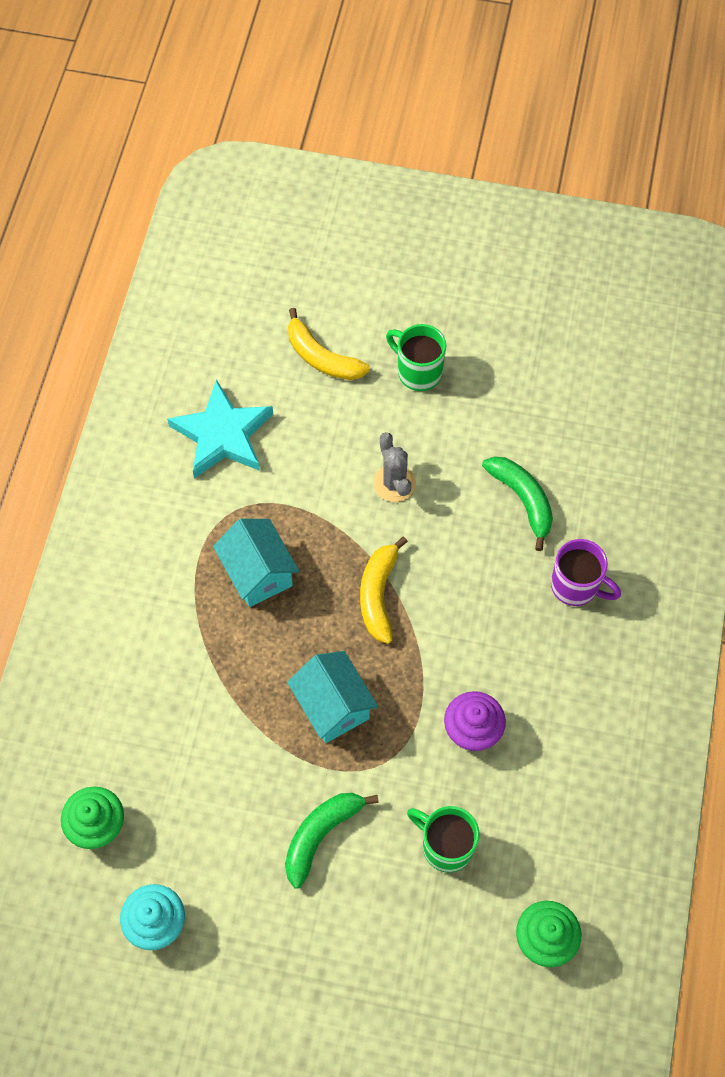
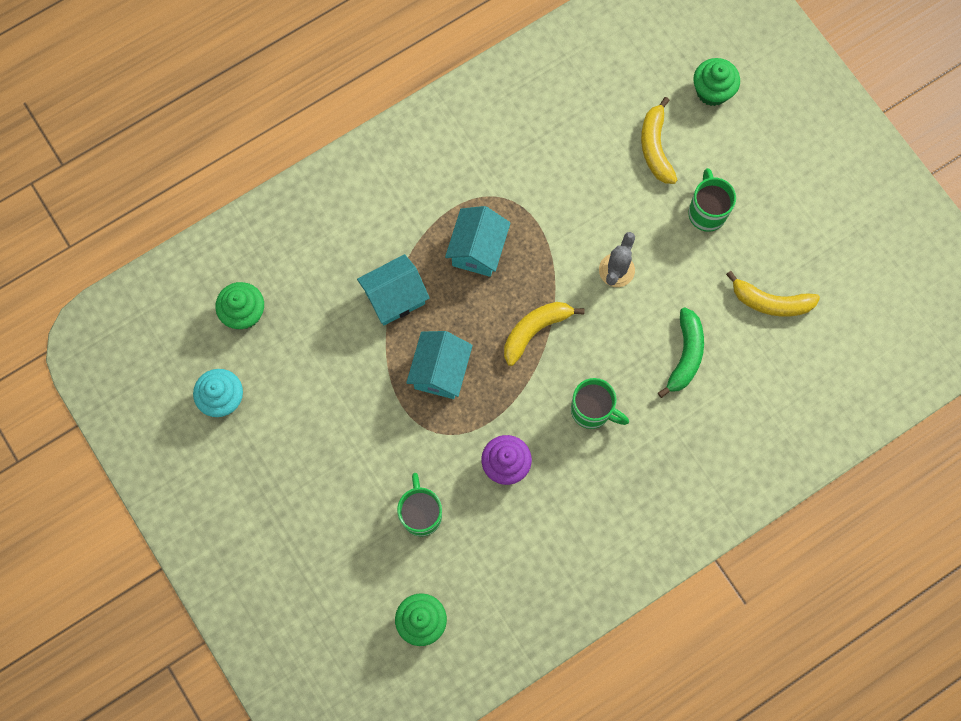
camera: 45 degrees right, 10 degrees up
(222, 435) = (543, 142): turquoise star -> none
(226, 681) = (395, 298): none -> turquoise house
(321, 274) = (712, 91): none -> green cupcake
(321, 835) = (358, 438): green banana -> none
(496, 616) = (592, 410): none -> green mug
(543, 396) = (770, 302): none -> yellow banana
(576, 586) = (660, 439): purple mug -> none

